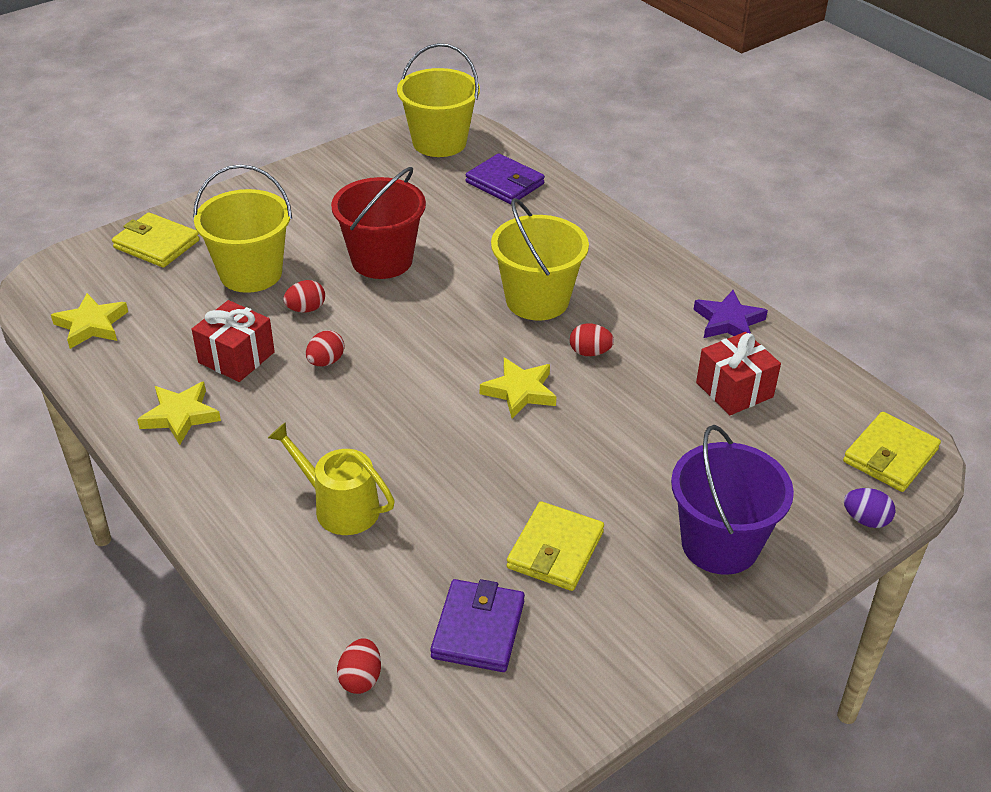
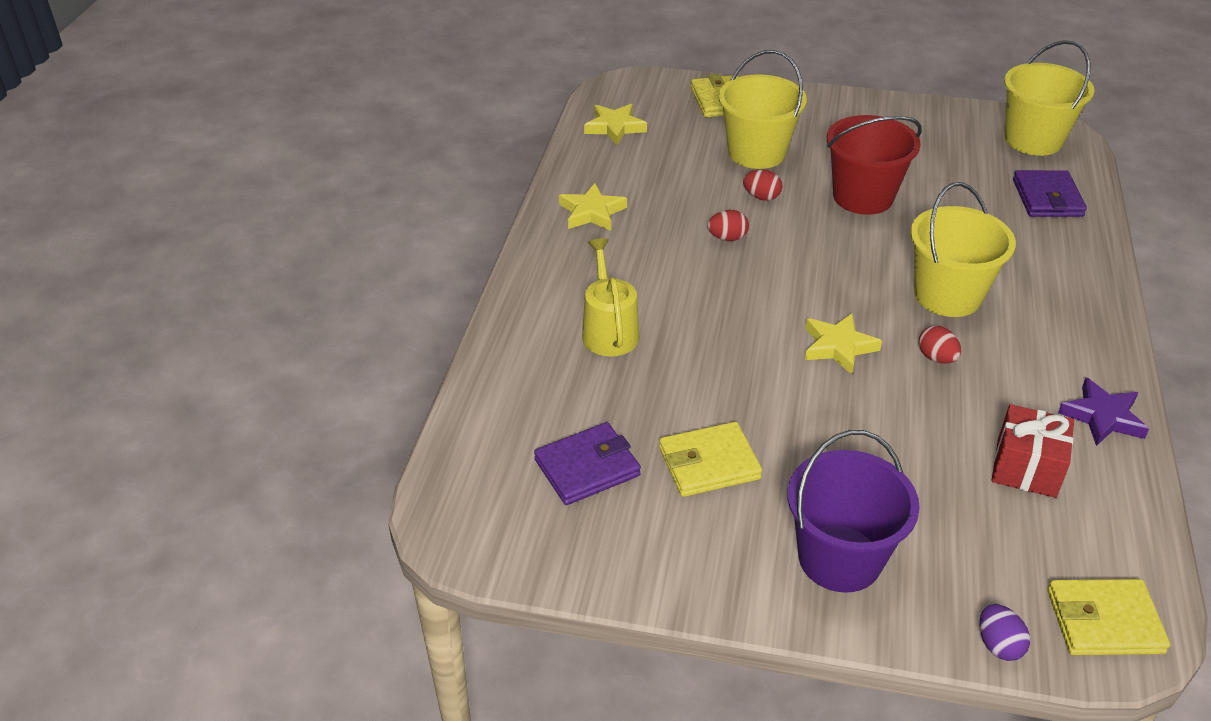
camera: 50 degrees right, 0 degrees up
(236, 357) = (673, 199): red gift -> none
(361, 678) = (480, 436): red egg -> none

